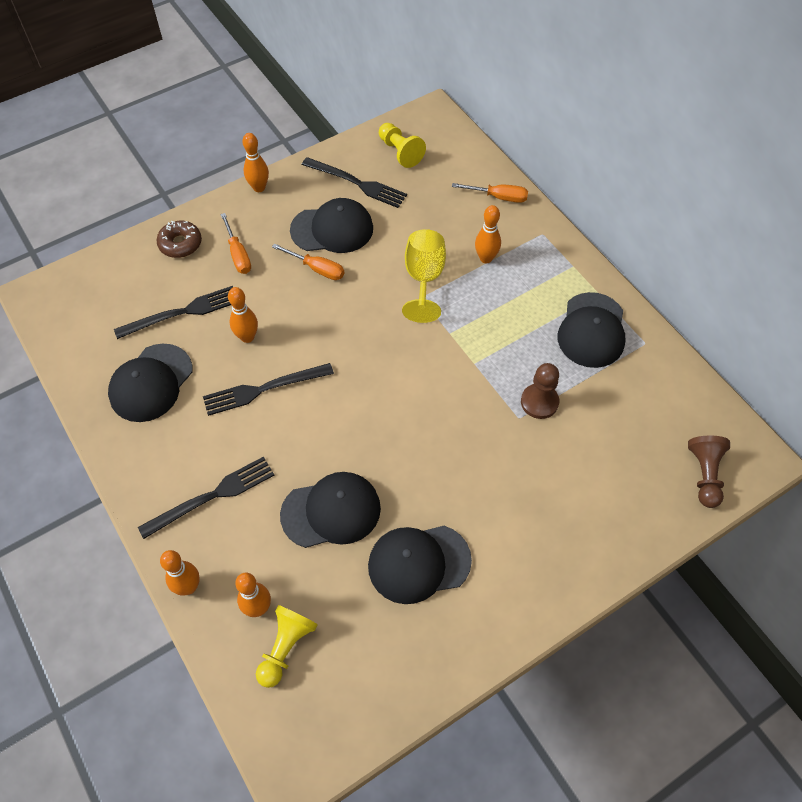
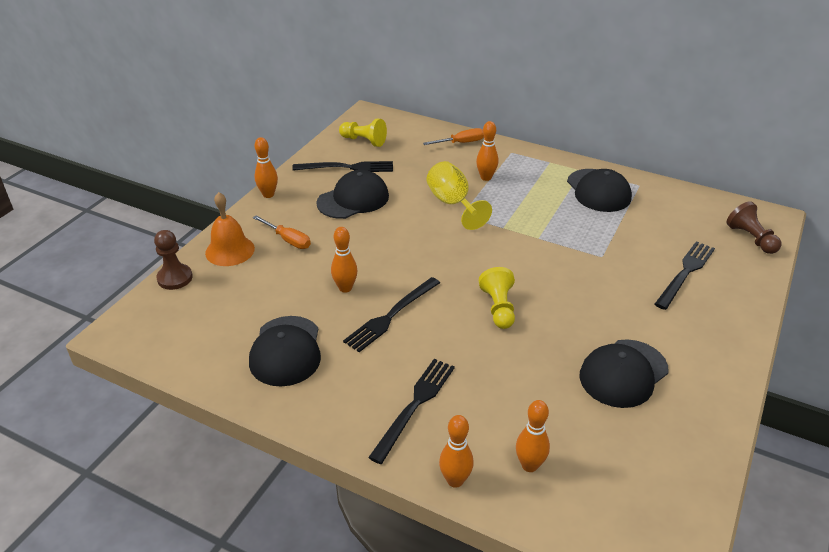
camera: 30 degrees left, 20 degrees down
(180, 244) = (230, 250): brown donut -> orange bell
(182, 313) = (272, 294): black fork -> black fork (685, 273)
(286, 647) = (580, 482): yellow pawn -> yellow pawn (498, 308)
(317, 269) = (363, 226): orange screwdriver -> none
(331, 511) = (524, 371): black cap -> none
(539, 402) = (606, 242): brown pawn -> brown pawn (175, 278)

